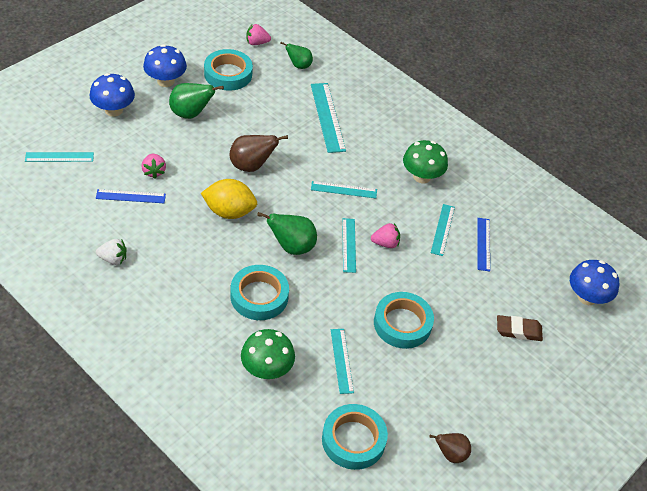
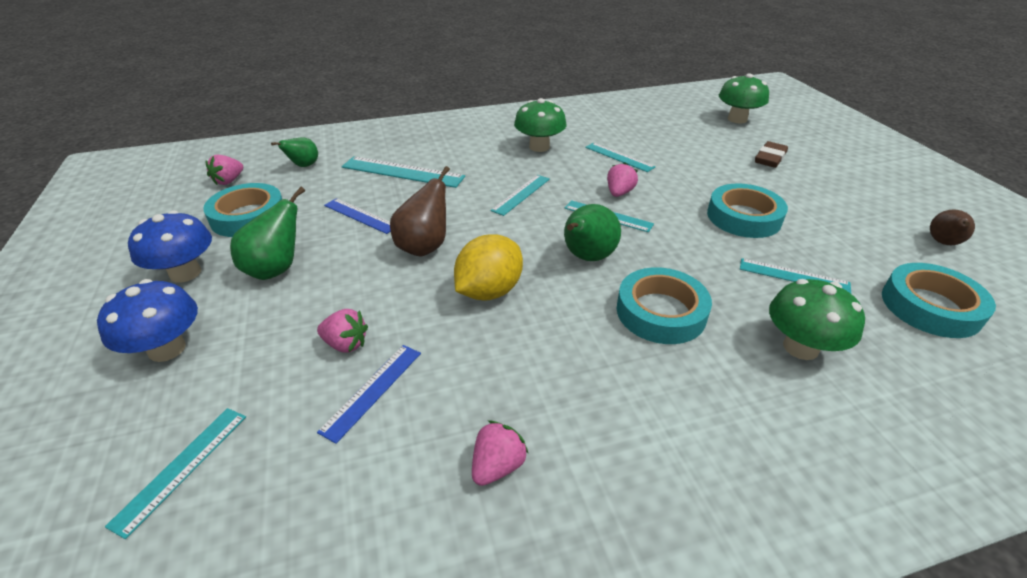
camera: 55 degrees left, 10 degrees down
(113, 259) = (497, 466): white strawberry -> pink strawberry
(483, 244) = (650, 143): blue ruler -> blue ruler (360, 215)
(587, 297) = (737, 119): blue mushroom -> green mushroom

